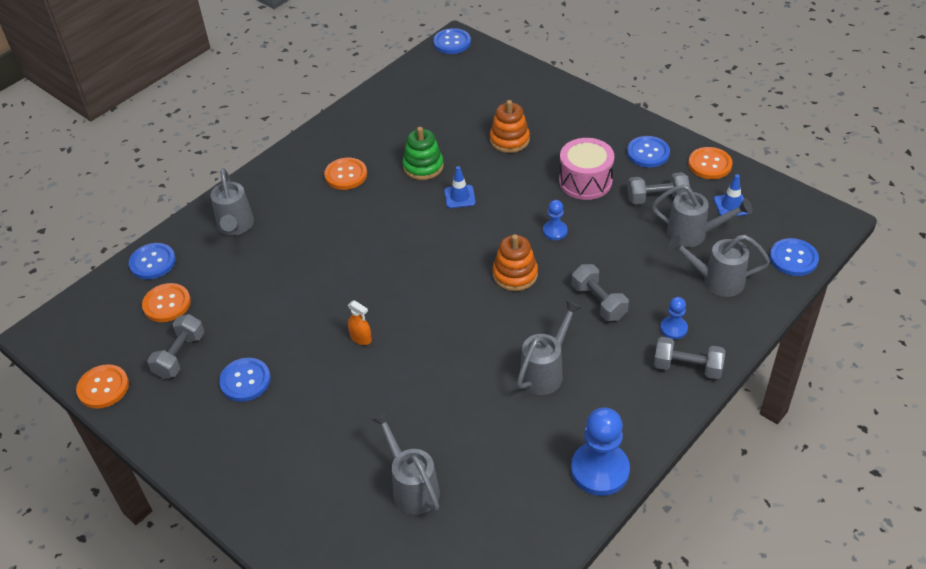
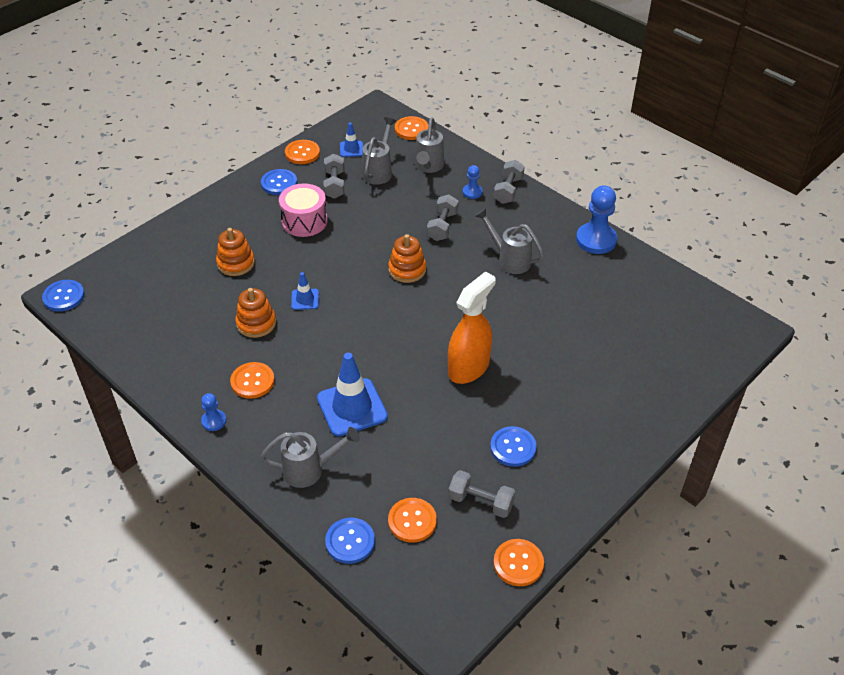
camera: 90 degrees left, 0 degrees up
(309, 248) = (352, 407): none -> blue traffic cone
(361, 338) = (469, 367): orange spray bottle -> orange spray bottle, size x2.43
(411, 486) = (615, 337): grey watering can -> none
(423, 166) = (256, 323): green stacking toy -> orange stacking toy
(555, 231) = (361, 243): blue pawn -> blue pawn (214, 421)
(598, 302) = (442, 226): grey dumbbell -> grey dumbbell turned 45 degrees counterclockwise
(793, 258) = (411, 129): blue button -> orange button

